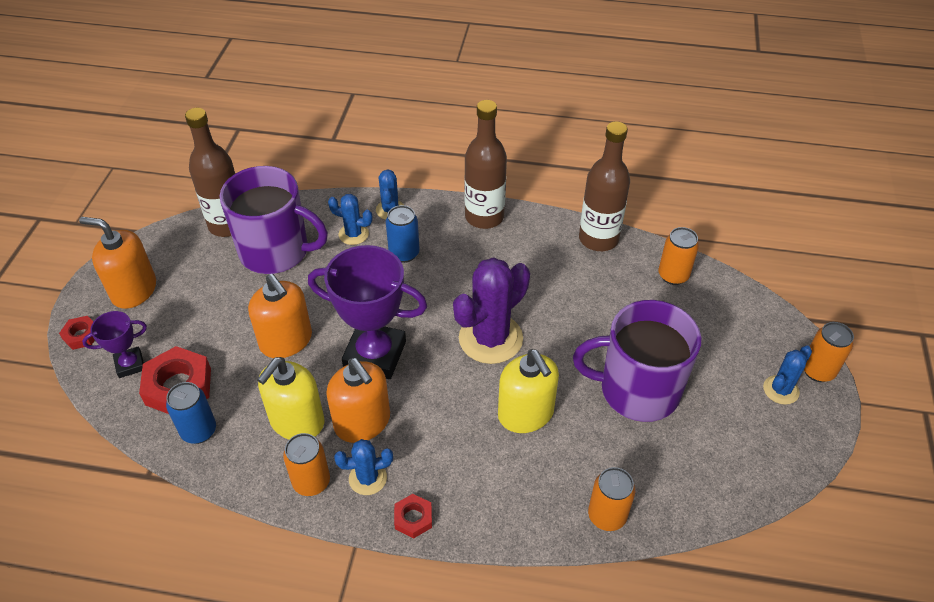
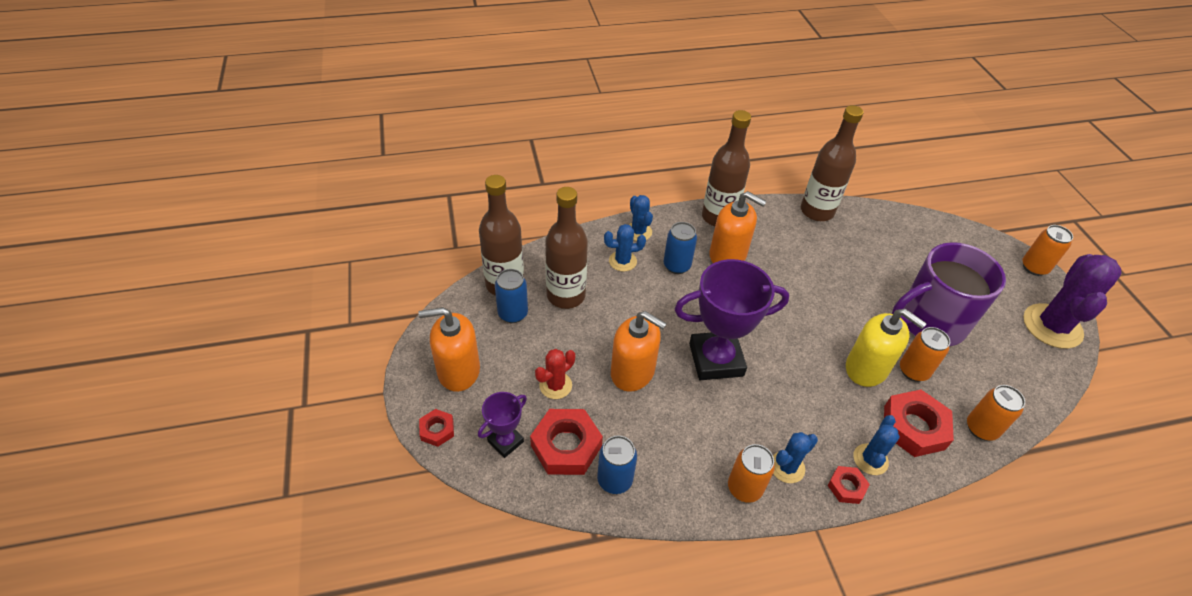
camera: 25 degrees left, 0 degrees up
(207, 330) = (555, 385): none -> red cactus
(216, 254) = (513, 314): none -> blue can
(276, 251) = (566, 295): purple mug -> brown bottle
(297, 421) = (693, 440): yellow soap dispenser -> none
(362, 422) = (748, 421): orange soap dispenser -> orange soap dispenser (728, 255)
(490, 338) = (796, 316): purple cactus -> purple cactus (1052, 326)
(531, 488) = (914, 427): none -> red nut
(673, 275) = (889, 225): orange can -> orange can (913, 371)
(781, 390) = (1022, 289): blue cactus -> blue cactus (870, 459)

